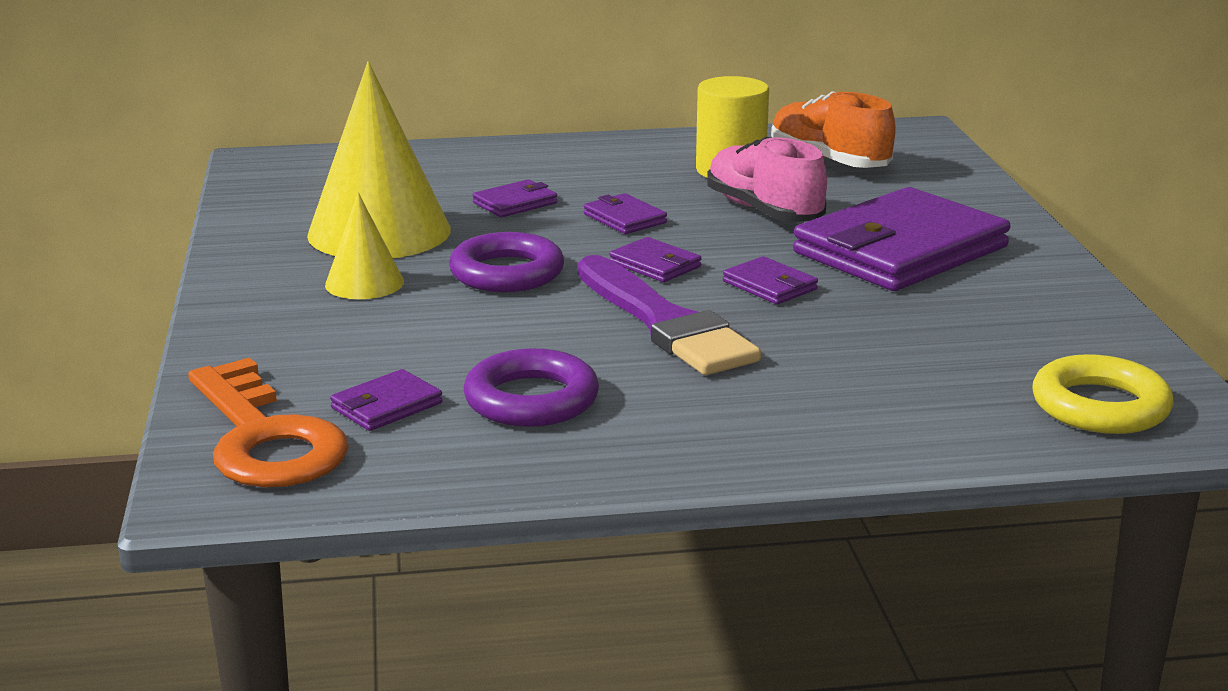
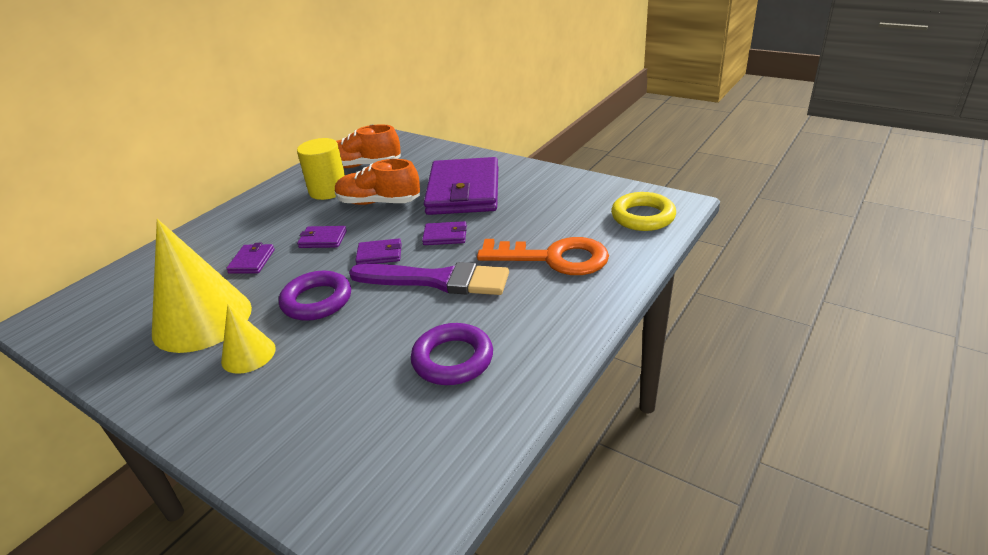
camera: 45 degrees left, 10 degrees up
(266, 439) = (364, 487): orange key -> orange key (554, 258)
(386, 406) = (391, 416): purple wallet -> none
(764, 211) = (379, 202): pink shoe -> orange shoe

